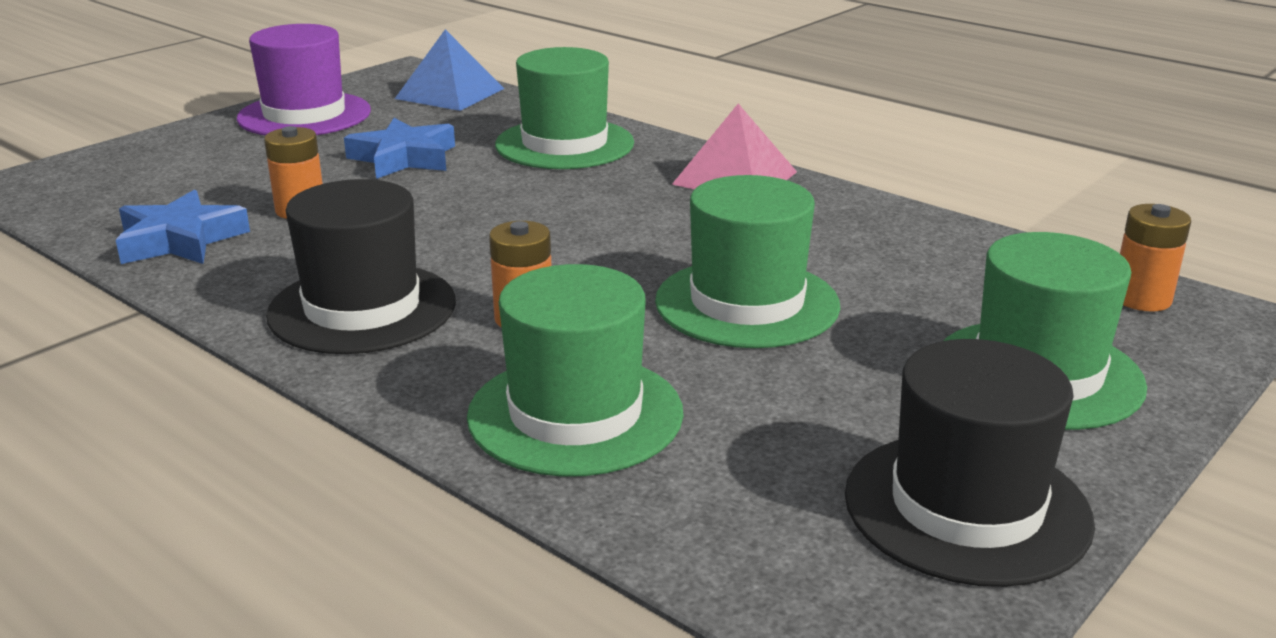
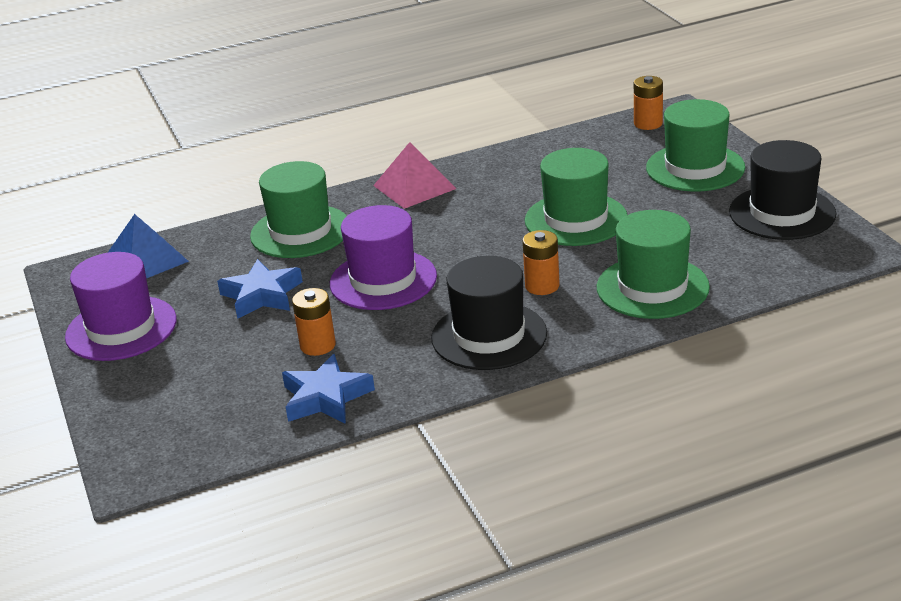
camera: 60 degrees left, 5 degrees up
(476, 211) = (383, 280): none -> purple hat

